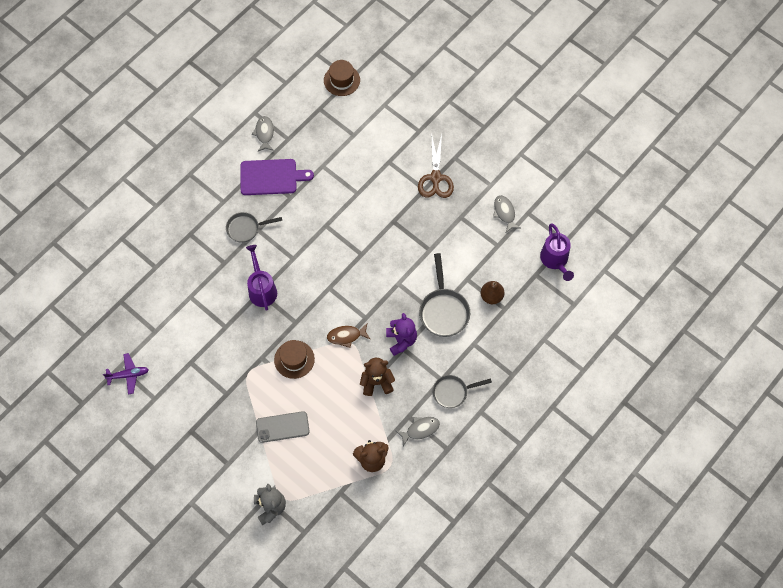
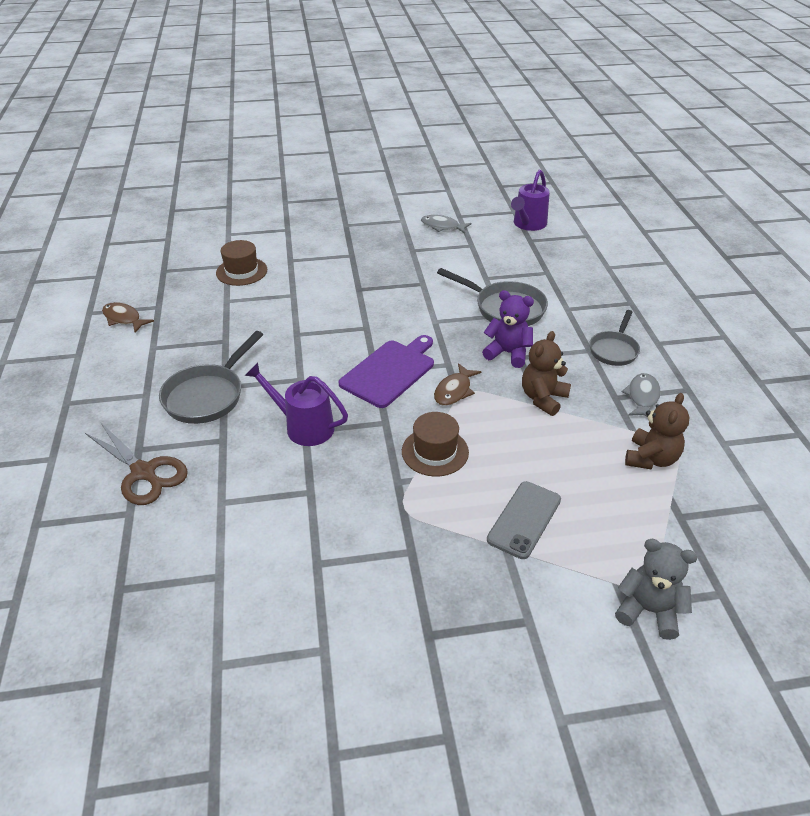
camera: 50 degrees left, 25 degrees down
(128, 375) = (245, 661): purple plane -> none
(246, 228) = (208, 395): grey pan -> grey pan, size x1.51
(264, 133) = (123, 319): grey fish -> brown fish
(271, 177) = (179, 341): purple cutting board -> purple cutting board (390, 371)
(342, 80) = (160, 243): brown hat -> brown hat (241, 271)
(435, 178) = (350, 243): brown scissors -> brown scissors (144, 472)
(491, 296) = (524, 273): brown pear -> none
(555, 260) = (528, 224): purple watering can -> purple watering can turned 90 degrees clockwise

